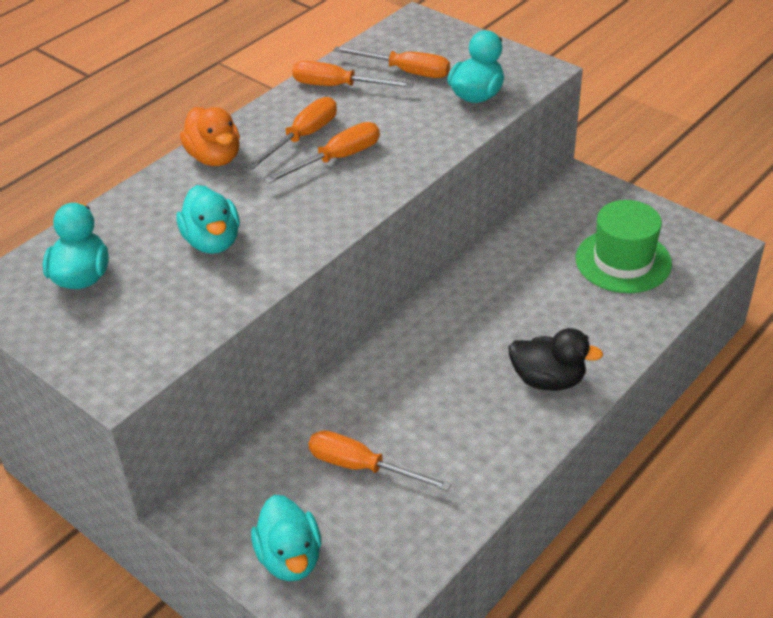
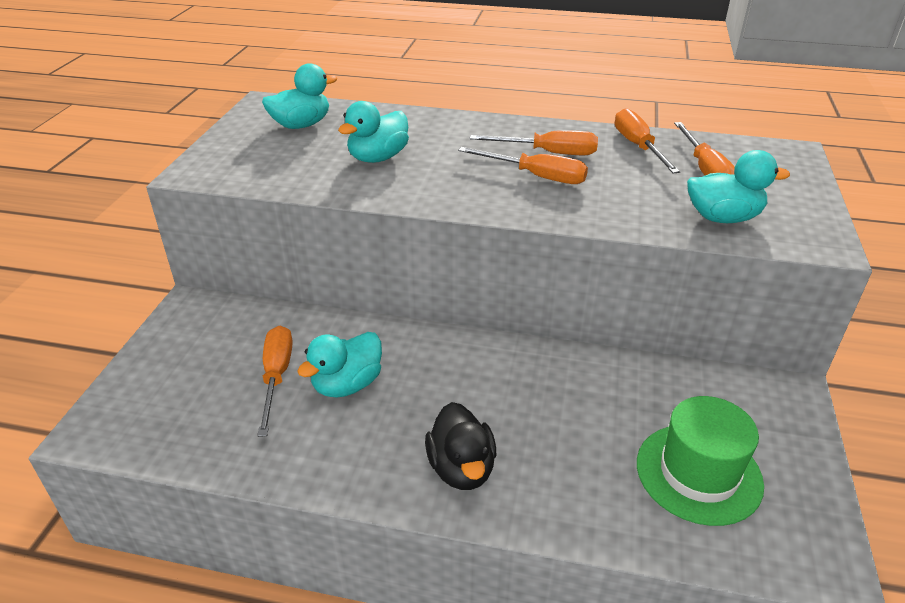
camera: 60 degrees right, 5 degrees down
(215, 157) = (481, 127): orange duck -> none
(290, 558) = (160, 371): turquoise duck -> turquoise duck (347, 384)

